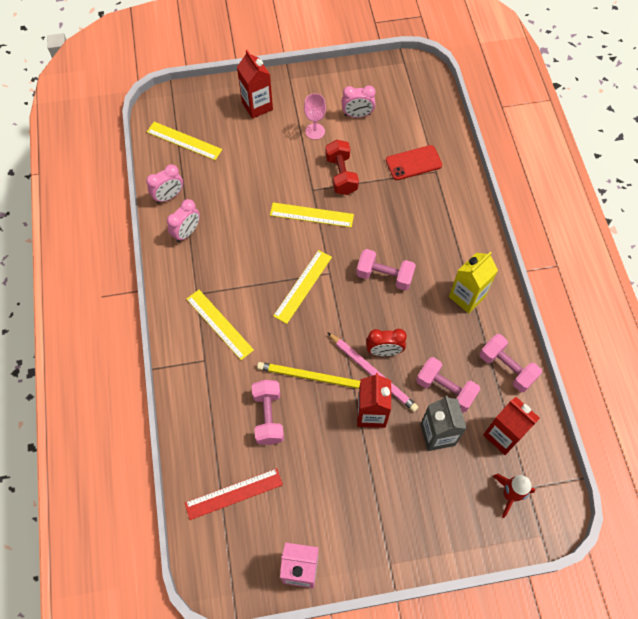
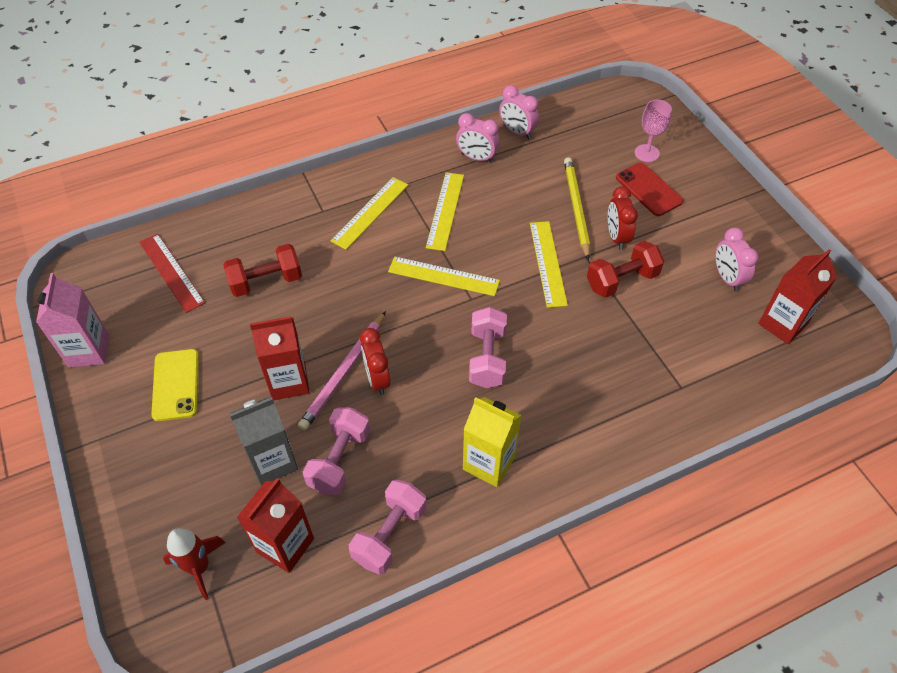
camera: 75 degrees right, 10 degrees down
(184, 141) = (597, 126): yellow ruler -> yellow ruler (445, 210)
(257, 106) = (682, 176): red carton -> red carton (782, 324)
(268, 416) = (266, 281): pink dumbbell -> red dumbbell
(301, 165) = (616, 237): none -> red clock
(312, 377) = (324, 312): yellow pencil -> yellow pencil (576, 208)
(315, 131) = (675, 239): pink goblet -> pink goblet (647, 153)
(353, 499) = (176, 385): none -> yellow phone
(413, 163) = (682, 357): red phone -> red phone (648, 189)

